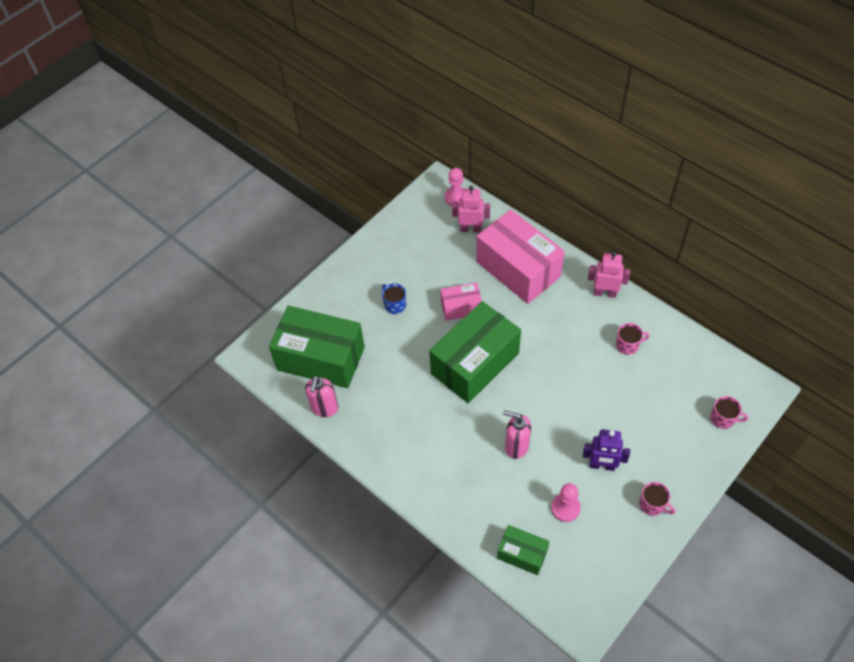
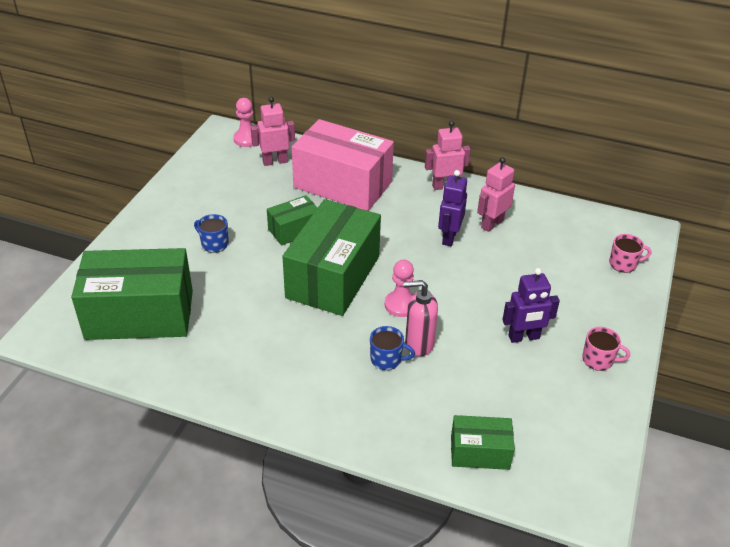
camera: 25 degrees left, 15 degrees down
(324, 408) = (163, 364): pink soap dispenser -> none
(461, 307) = (294, 230): pink box -> green box
(486, 453) = (386, 359): none -> blue mug
(565, 508) = (505, 390): pink pawn -> pink pawn (401, 305)
(584, 349) = (449, 237): none -> purple robot
(627, 345) = (492, 224): pink mug -> pink robot

